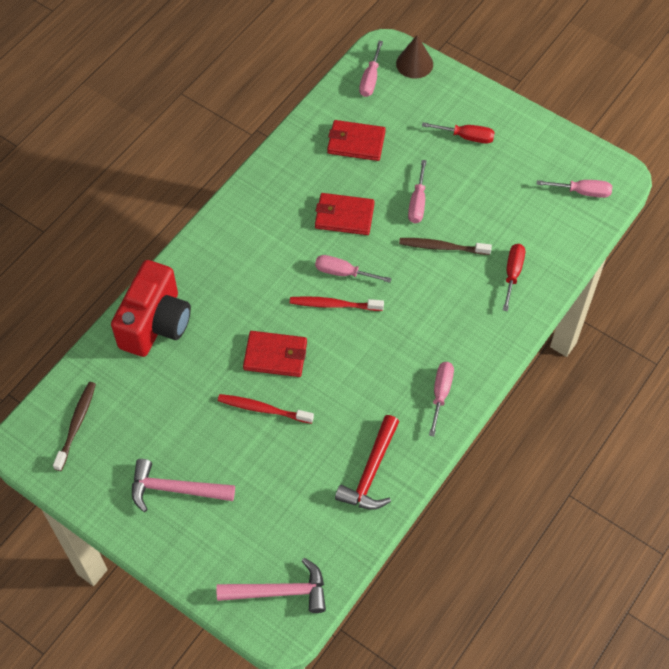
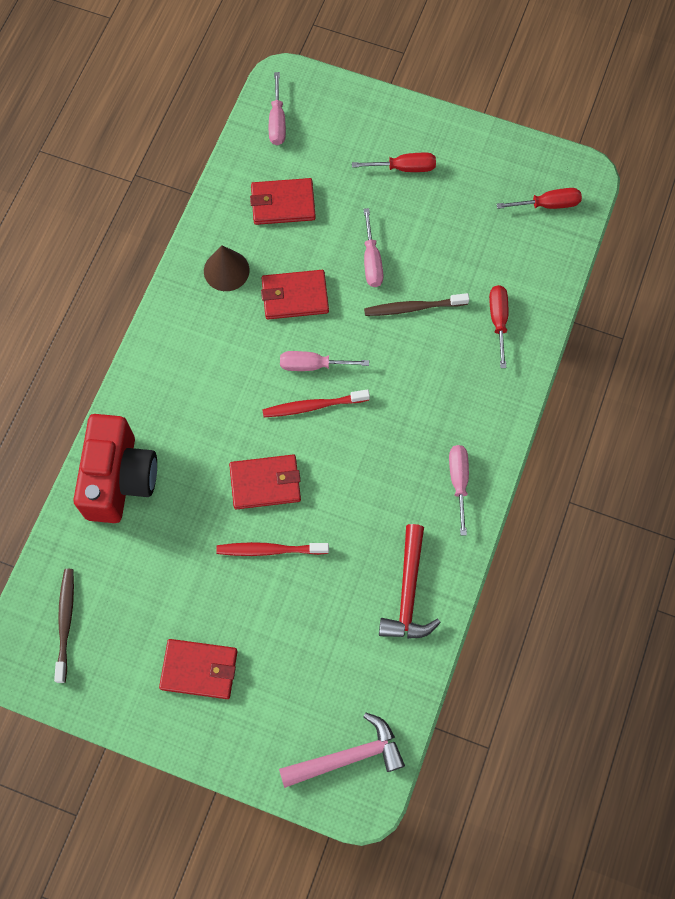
camera: 15 degrees left, 10 degrees up
(175, 489) = (199, 670): pink hammer -> red wallet
(414, 64) = (321, 91): brown cone -> brown cone (226, 270)
(582, 192) = (548, 204): pink screwdriver -> red screwdriver

